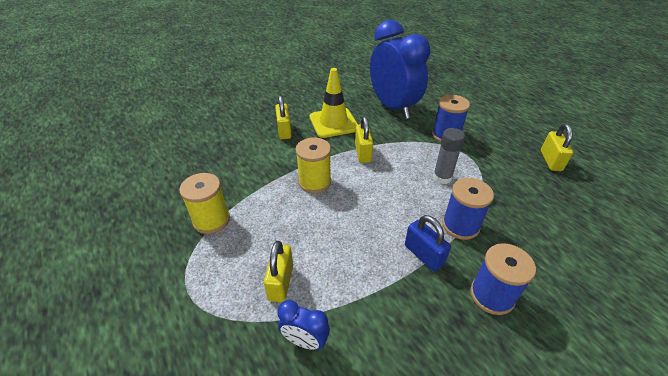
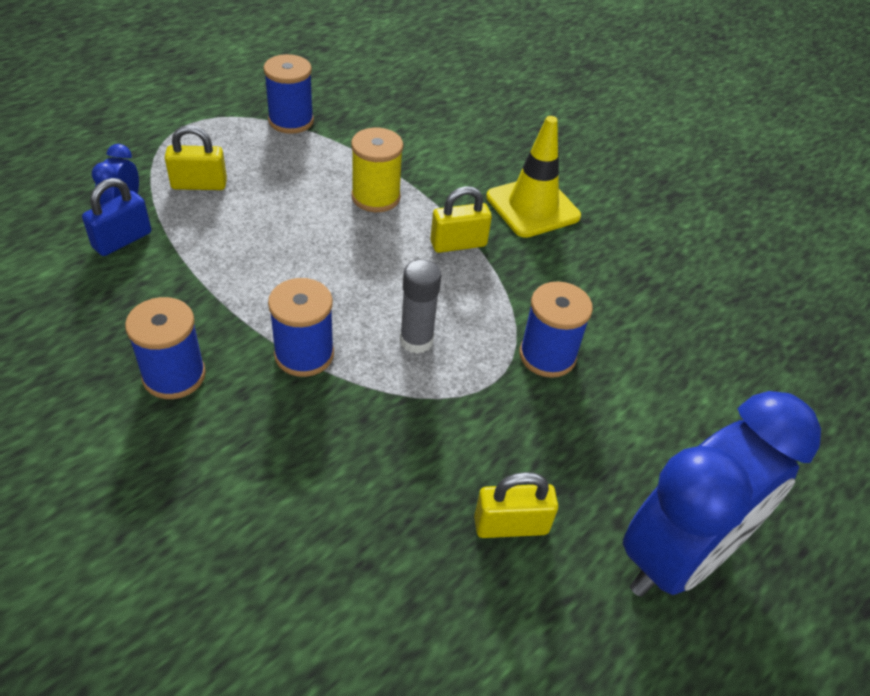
camera: 75 degrees right, 5 degrees up
(211, 220) = (291, 121): yellow spool -> blue spool
(284, 131) = (490, 156): yellow padlock -> none
(393, 107) = (616, 281): blue clock -> blue clock (678, 556)
(423, 255) = (243, 308): blue padlock -> blue padlock (122, 240)

